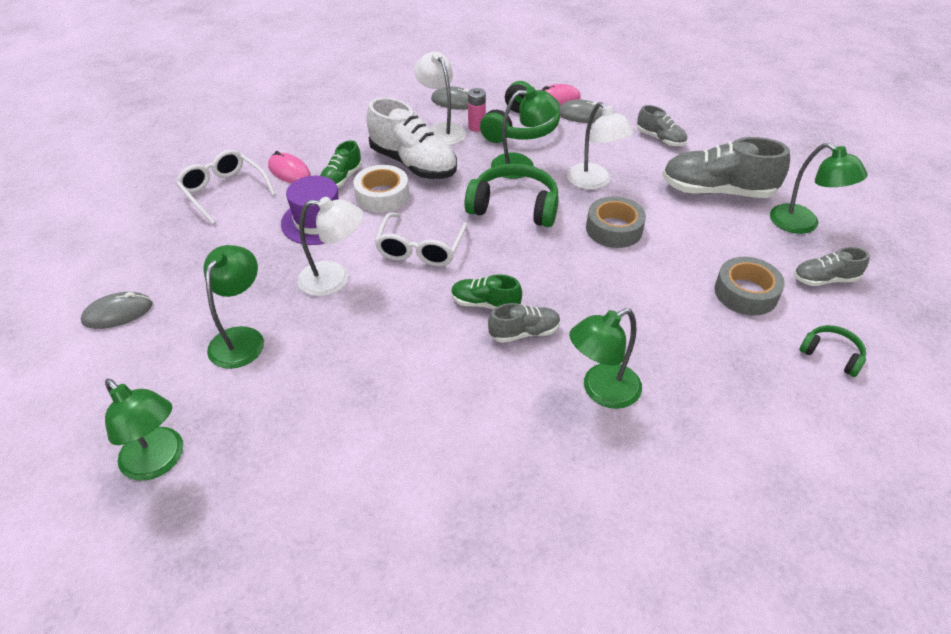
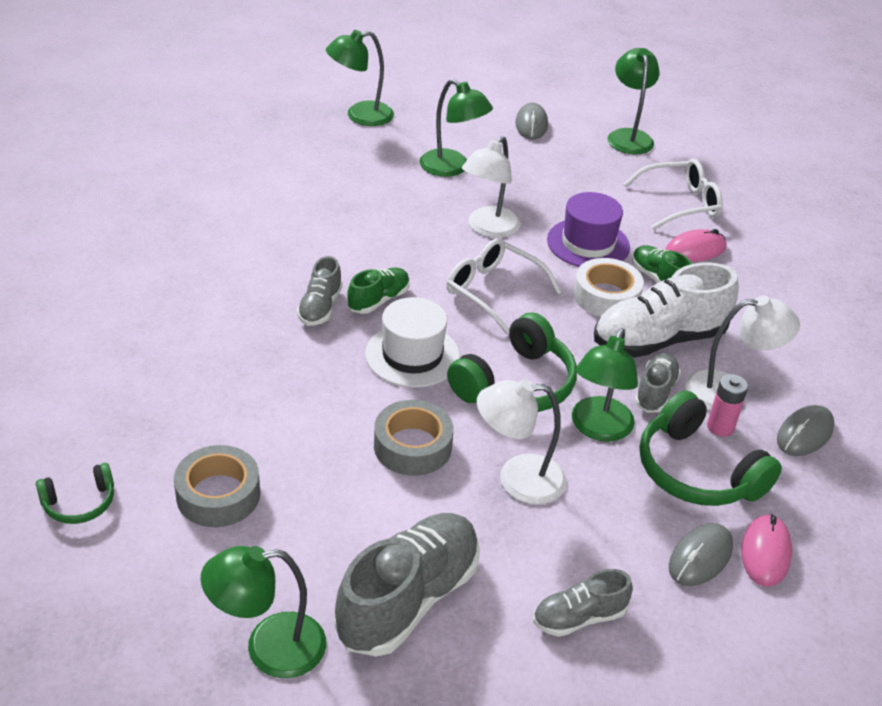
camera: 115 degrees right, 5 degrees down
(531, 261) = (412, 355): none -> white hat
(601, 391) = (212, 321): green lamp -> green lamp (628, 136)
(824, 279) = (167, 586): grey shoe -> grey shoe (655, 392)

